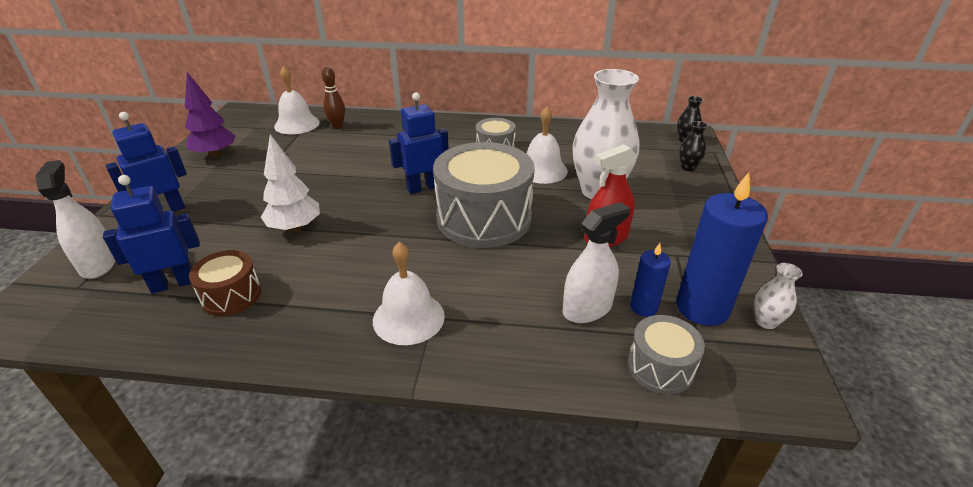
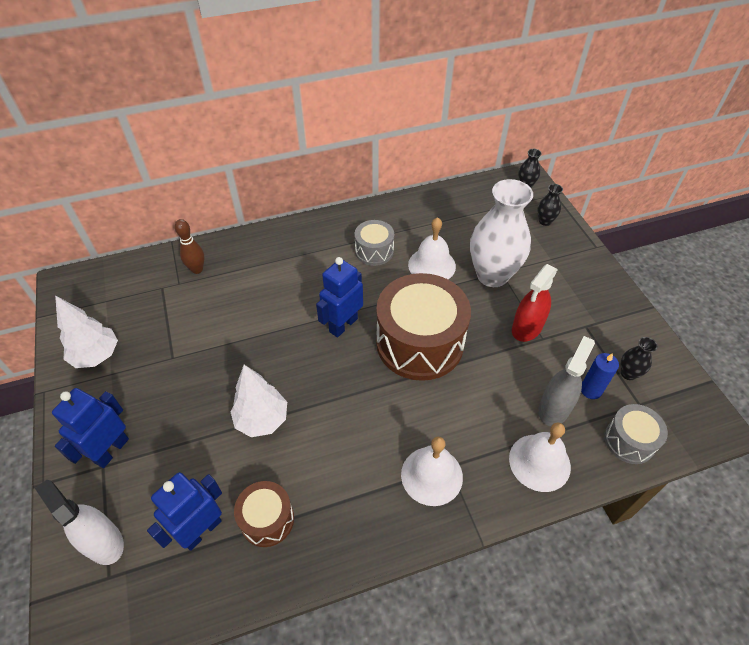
camera: 25 degrees left, 15 degrees up
(215, 155) = (97, 356): purple tree -> white tree
(297, 124) = (150, 280): white bell -> white bell (539, 462)
(483, 218) = (419, 343): grey drum -> brown drum
(587, 309) = (554, 408): white spray bottle -> grey spray bottle
(702, 308) = (628, 373): blue candle -> black vase
(766, 321) = (672, 369): white vase -> none

